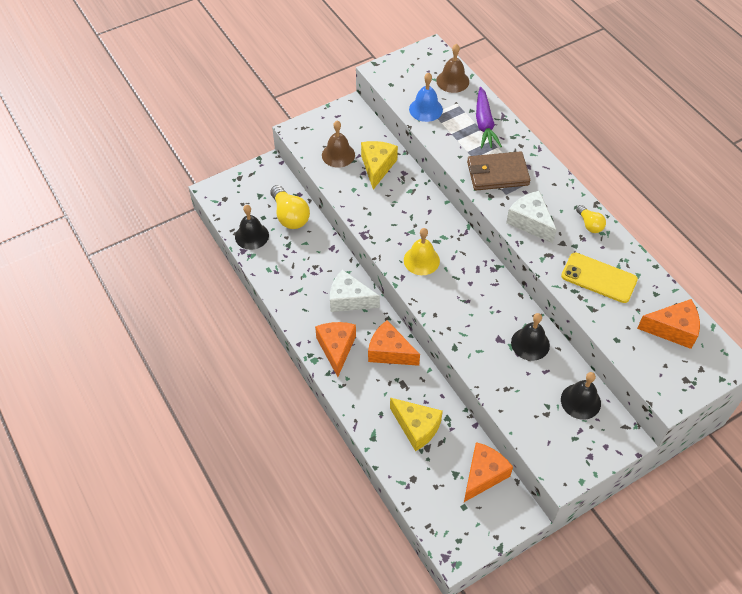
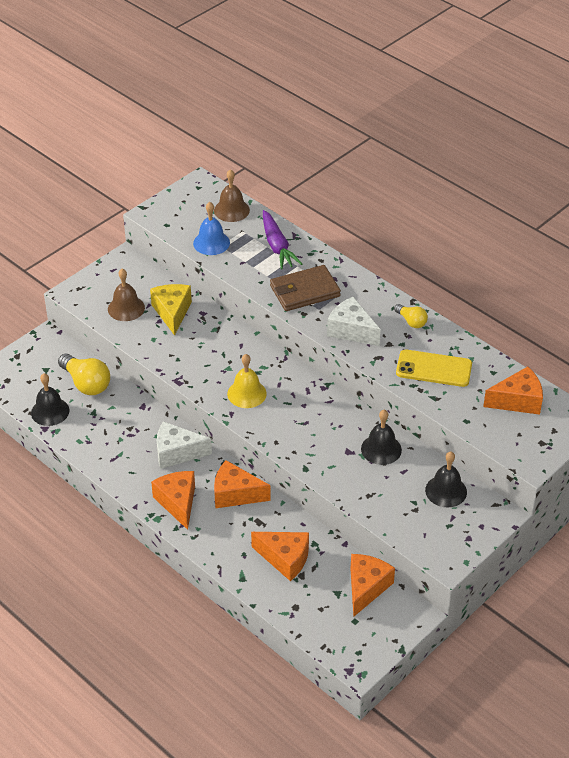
camera: 15 degrees left, 10 degrees down
(416, 427) = (285, 559): yellow cheese -> orange cheese

